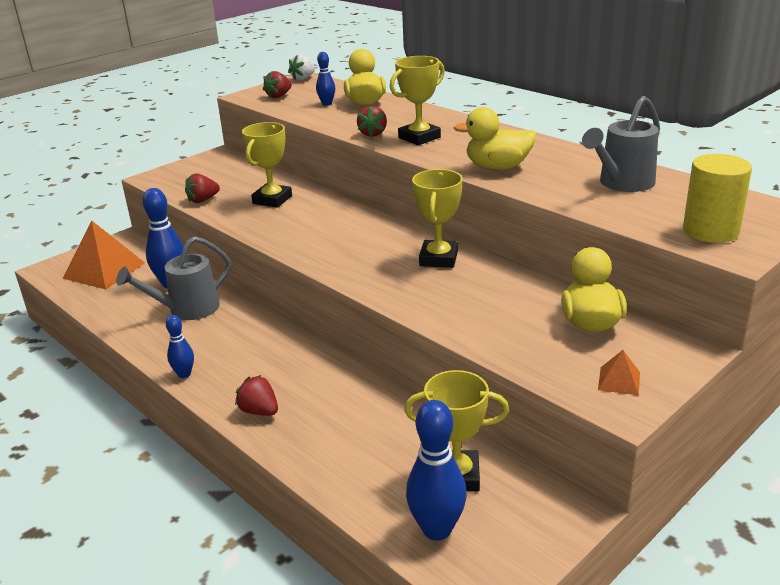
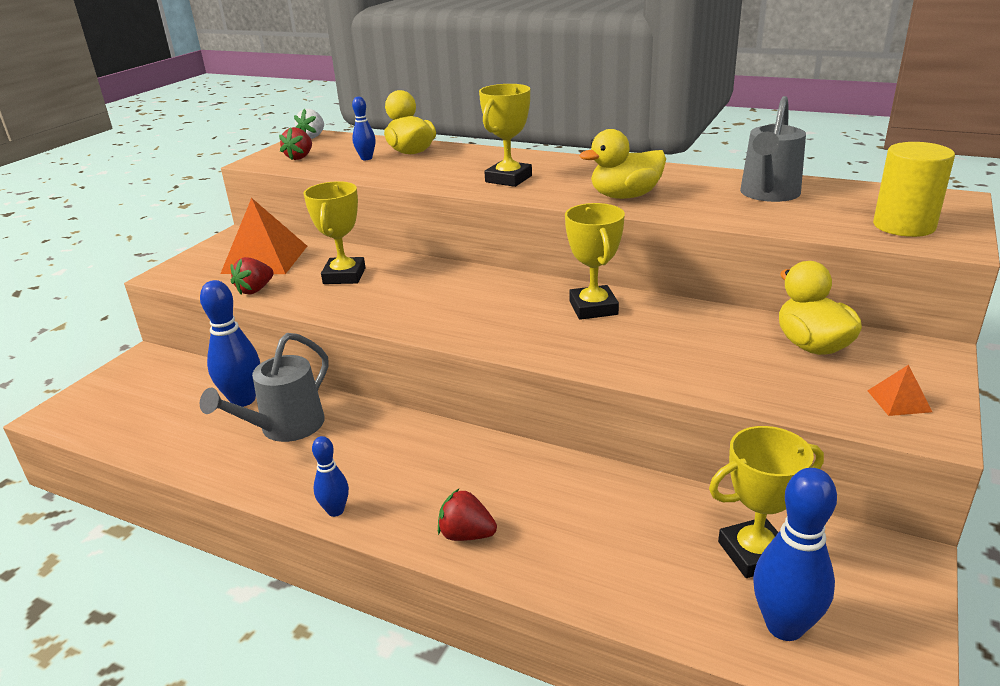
camera: 20 degrees left, 0 degrees up
(104, 270) = (138, 401): orange pyramid -> orange pyramid (265, 259)
(373, 134) = (451, 182): red strawberry -> none

